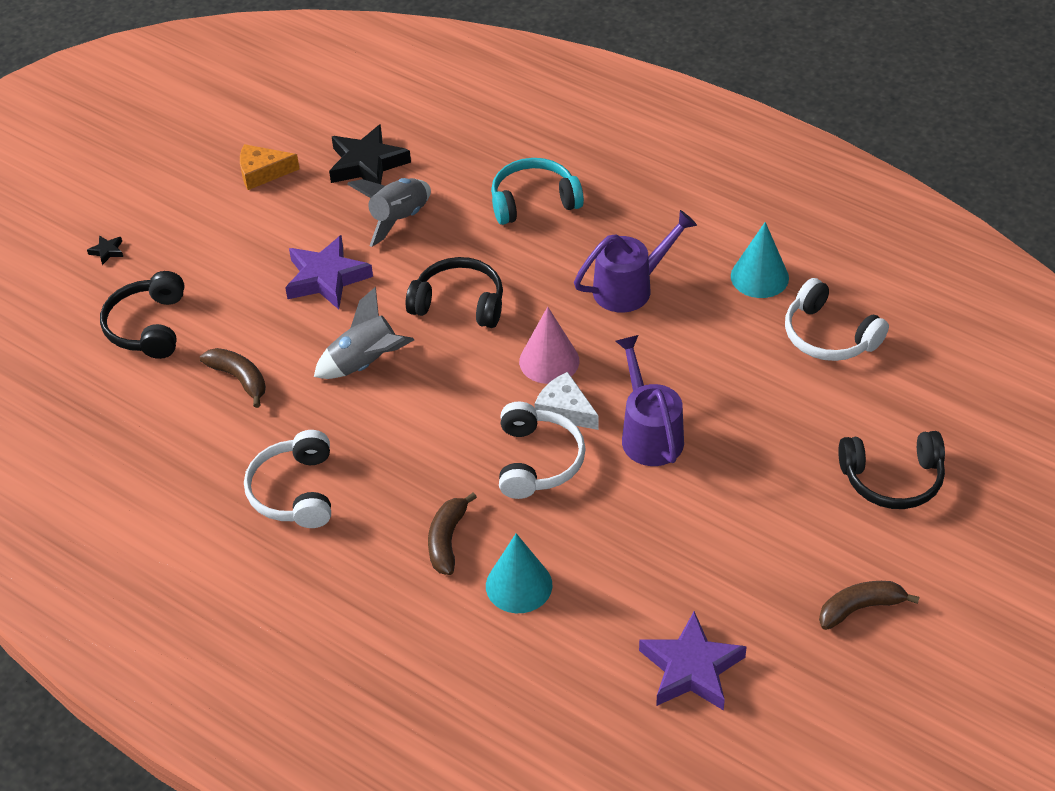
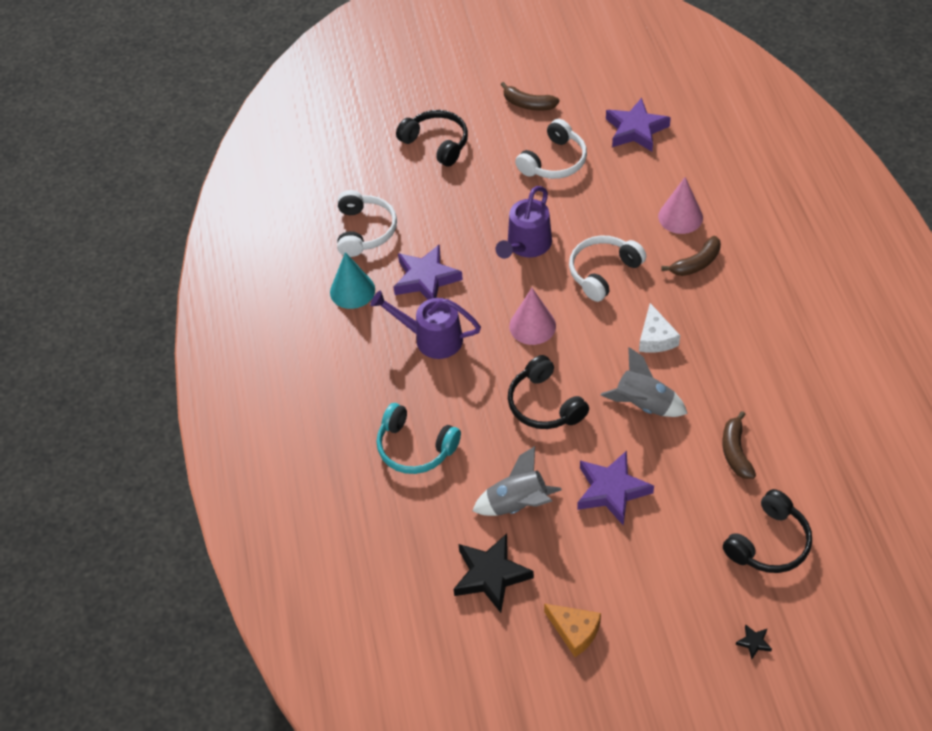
camera: 135 degrees left, 5 degrees up
(294, 491) = (760, 349): white headphones -> white headphones (554, 161)
(519, 585) = (680, 217): turquoise cone -> pink cone
(565, 410) = (556, 290): white cheese -> white cheese (656, 337)
(706, 333) = (426, 279): none -> purple star

